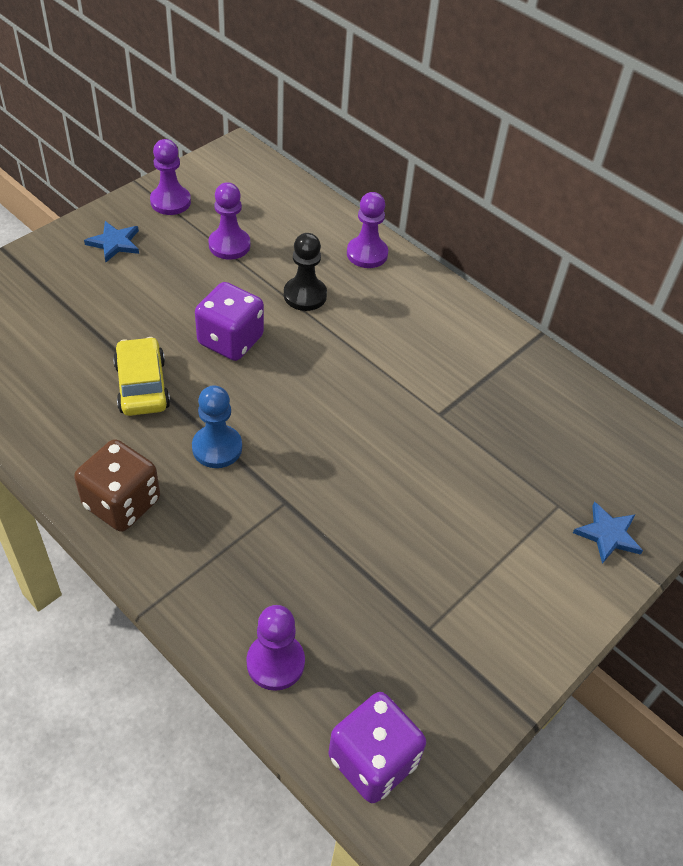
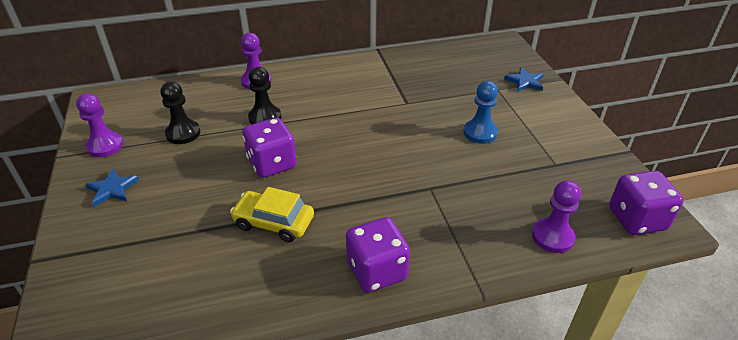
camera: 55 degrees left, 10 degrees down
(122, 503) = (377, 271): brown dice -> purple dice
(217, 448) = (362, 203): blue pawn -> blue pawn (480, 133)
(229, 245) = (183, 133): purple pawn -> black pawn

